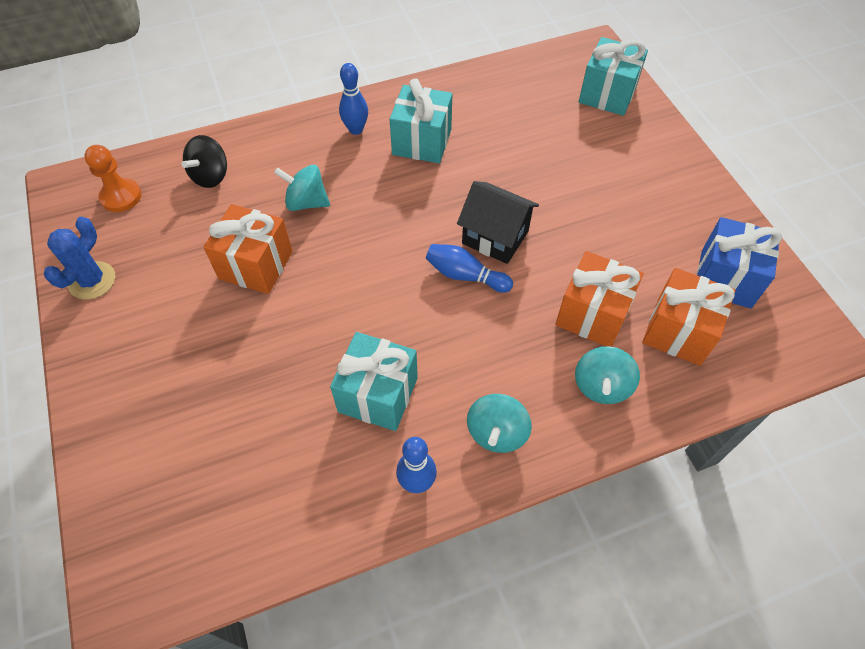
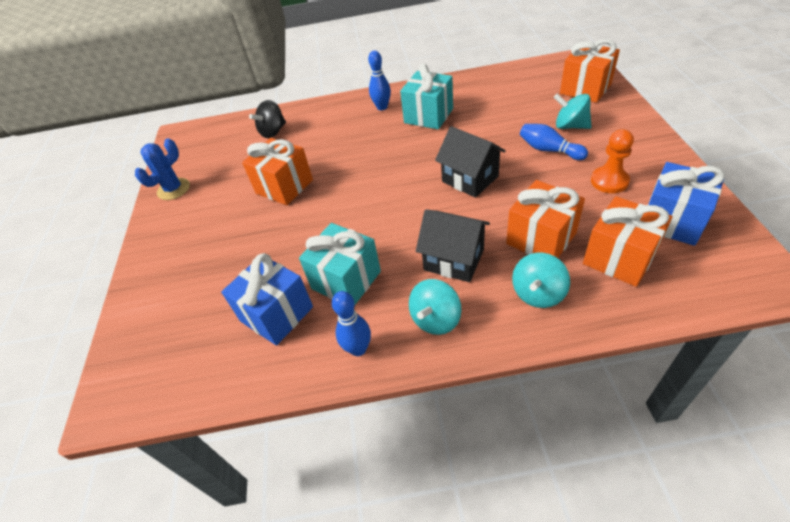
camera: 20 degrees right, 10 degrees down
(121, 196) = (211, 141): orange pawn -> orange pawn (609, 181)
(303, 451) = (276, 314): none -> blue gift
(306, 202) = (333, 150): turquoise spinning top -> turquoise spinning top (570, 126)
(465, 275) = (439, 203): blue bowling pin -> blue bowling pin (549, 150)
(500, 352) = (454, 260): none -> black house
(607, 94) = (585, 89): turquoise gift -> orange gift

